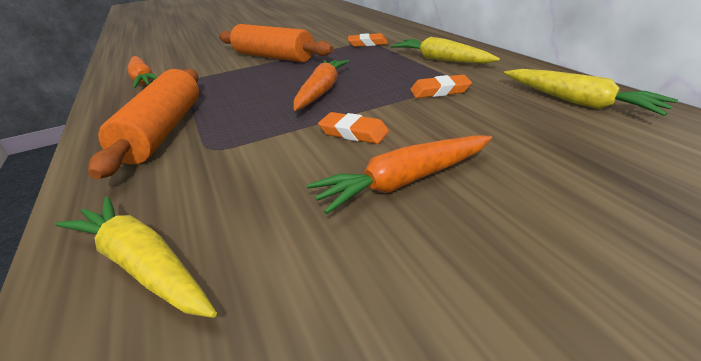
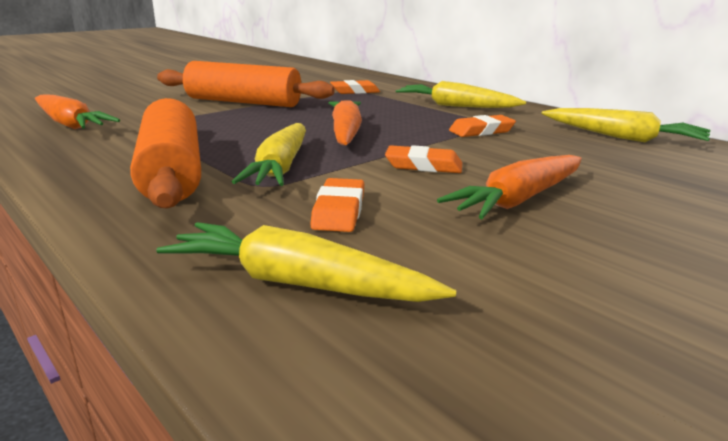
camera: 20 degrees left, 10 degrees down
(240, 129) = (280, 167): none -> yellow carrot
(242, 183) = (339, 211): none -> orange eraser

